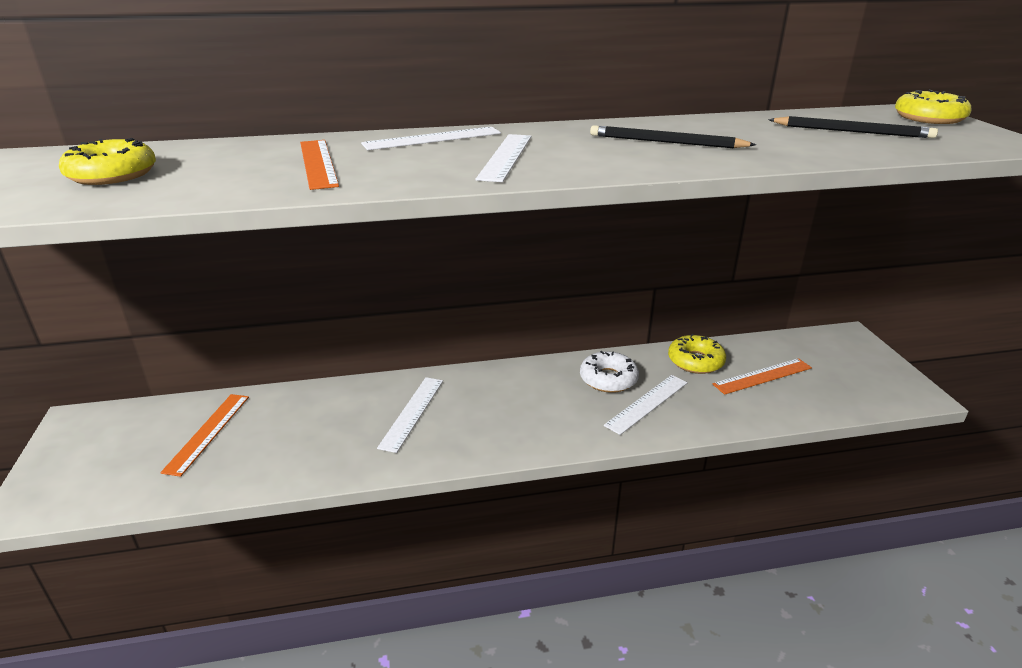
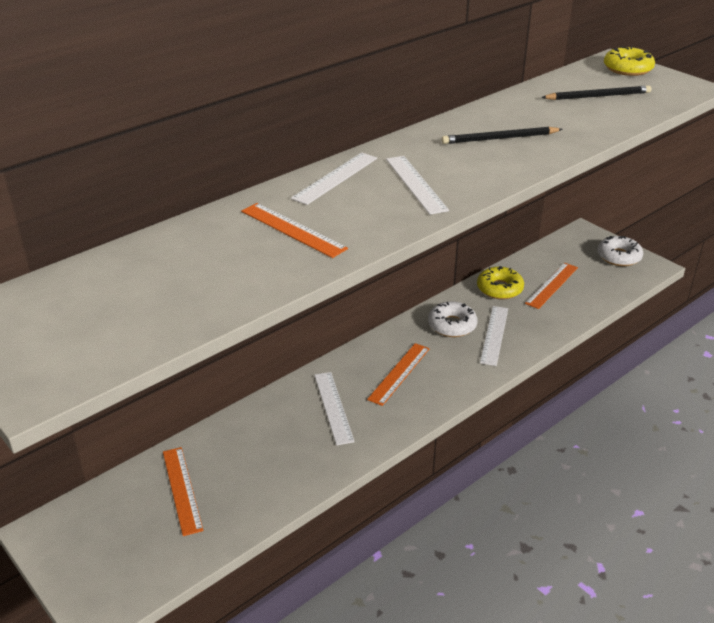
camera: 30 degrees left, 5 degrees up
(112, 174) = (150, 290): yellow donut -> none
(507, 405) = (399, 373): none -> orange ruler
(878, 372) = (619, 256): none -> white donut

